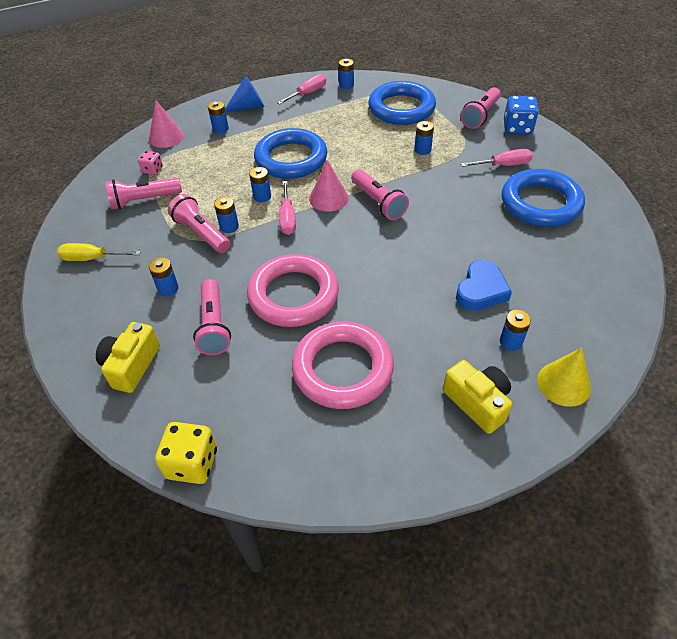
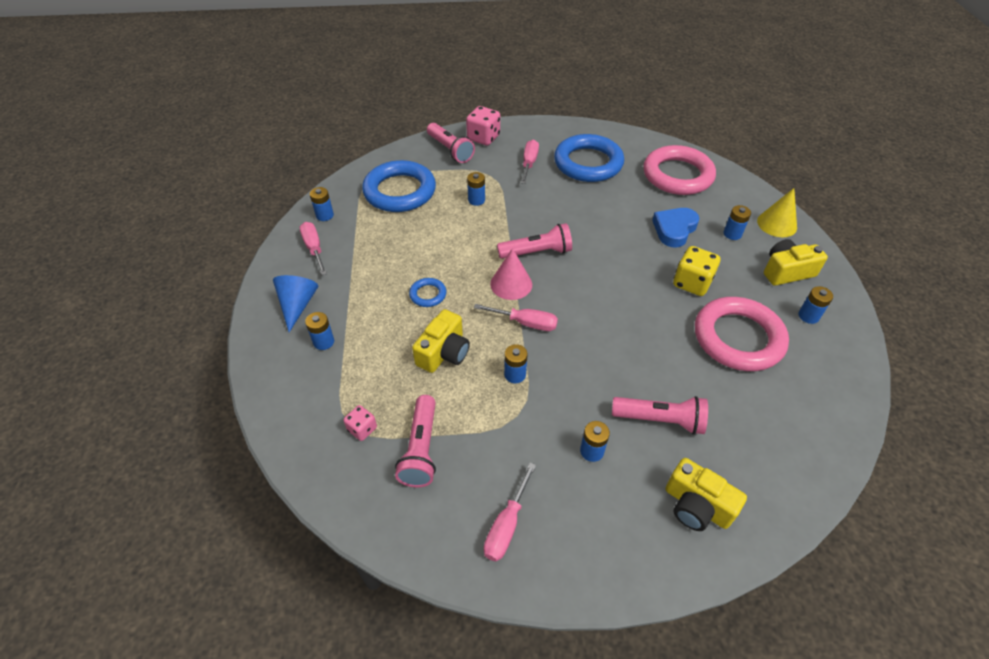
camera: 70 degrees left, 0 degrees up
(92, 258) = (506, 525): yellow screwdriver -> pink screwdriver
(166, 137) = (299, 401): pink cone -> none
(192, 463) = (825, 472): yellow dice -> yellow dice (692, 283)
(201, 233) = (513, 402): pink flashlight -> none
(235, 184) = (444, 352): none -> yellow camera
(262, 196) = (479, 334): blue battery -> blue battery (808, 316)
(291, 159) = (428, 294): blue ring -> blue ring, size x0.44
(293, 295) = (639, 347): pink ring -> pink ring (677, 175)
(481, 290) = (674, 229): blue heart -> blue heart turned 105 degrees counterclockwise
(517, 128) = (483, 138): blue dice -> pink dice

